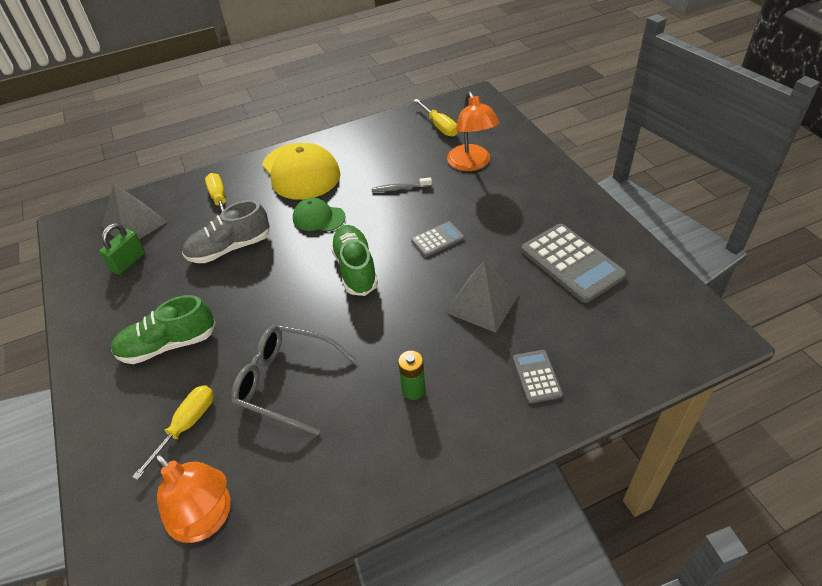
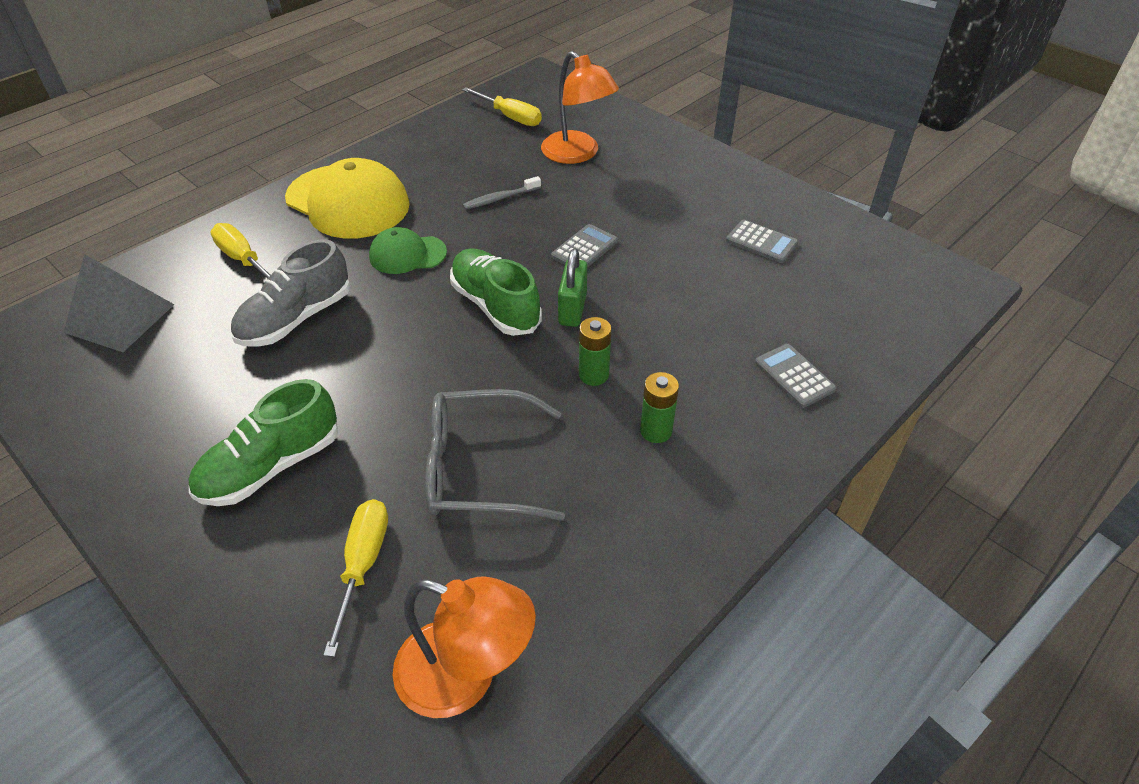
camera: 25 degrees left, 0 degrees up
(128, 262) = (139, 371): green padlock -> green padlock (572, 309)
(393, 336) = (593, 375): none -> green battery
(482, 303) = (682, 310): grey pyramid -> none
(571, 263) = (761, 242): grey calculator -> grey calculator, size x0.53

